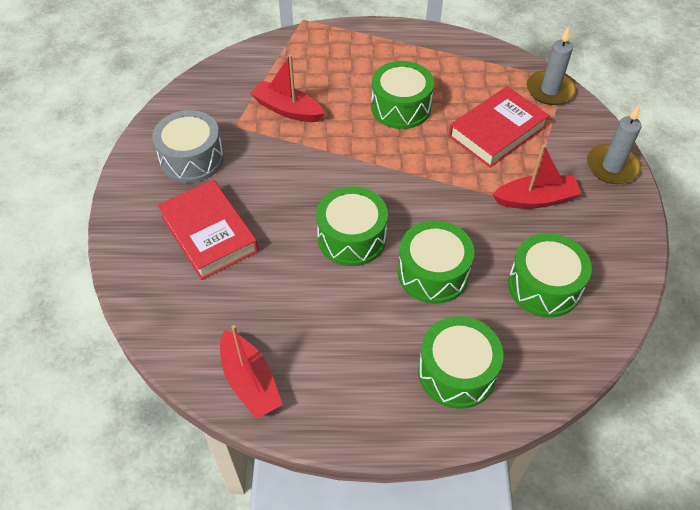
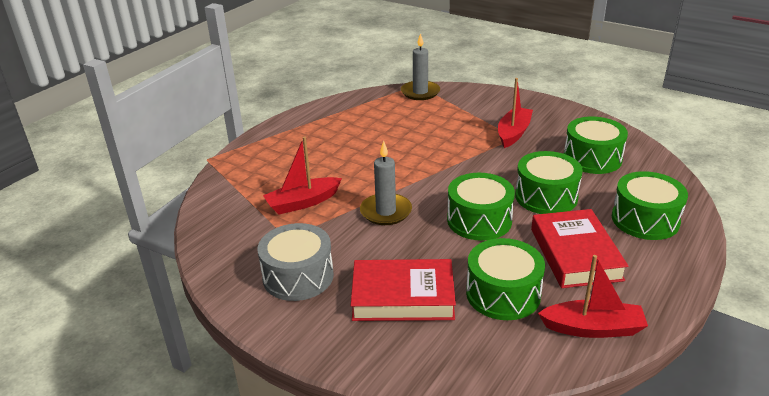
camera: 55 degrees left, 20 degrees down
(401, 107) = (366, 151): green drum -> green drum (503, 294)
(497, 132) = (436, 124): red book -> red book (575, 254)
(612, 167) = (511, 98): grey candle -> grey candle (386, 211)

